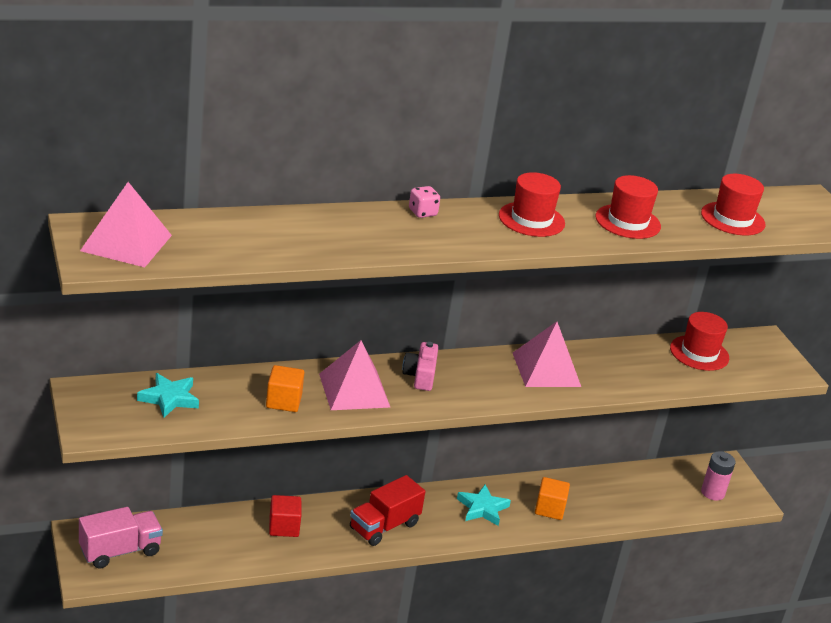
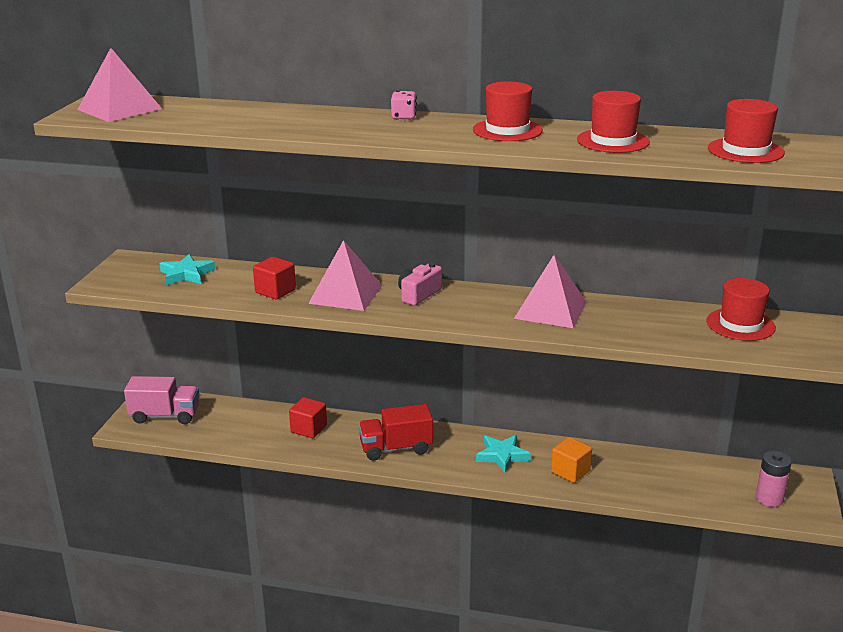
camera: 35 degrees right, 5 degrees down
(283, 401) = (275, 291): orange cube -> red cube

